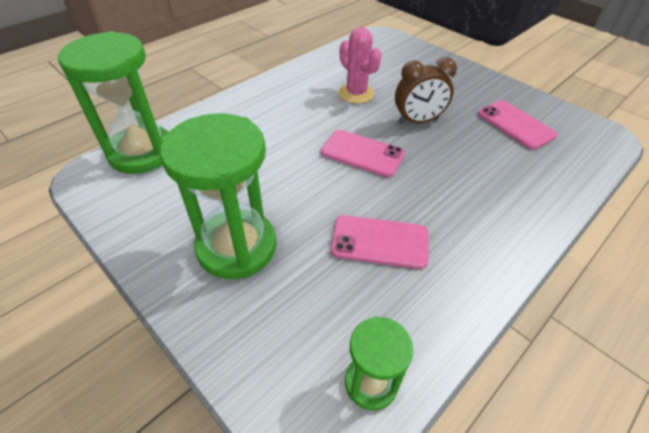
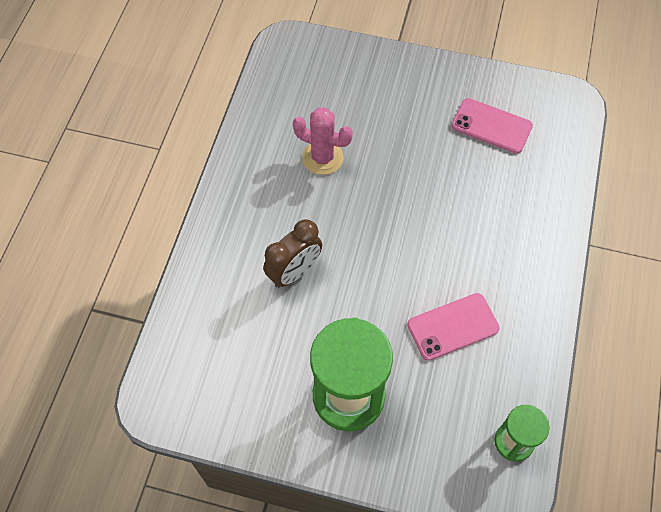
camera: 30 degrees left, 15 degrees up
(142, 152) = (178, 350): green hourglass -> none
(362, 153) = (380, 238): pink phone -> none
(418, 121) = (404, 167): brown clock -> brown clock (294, 272)

